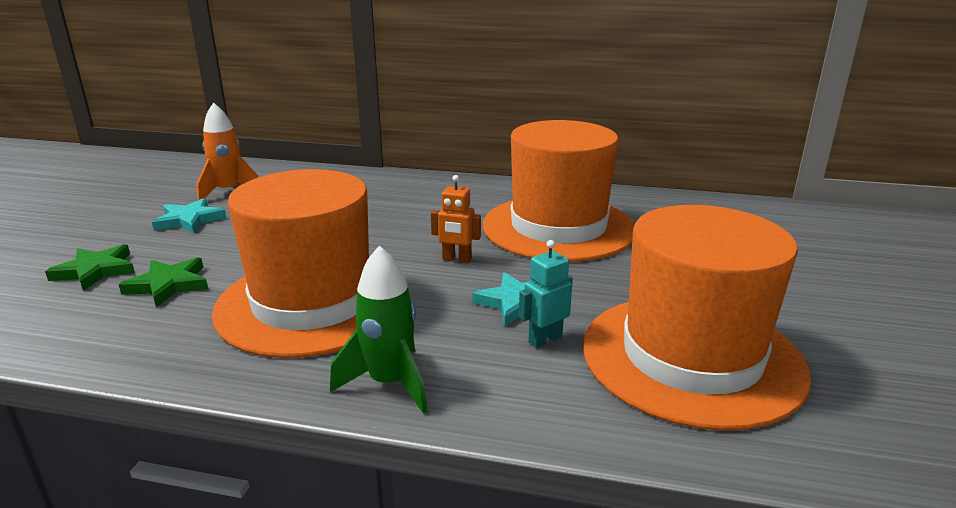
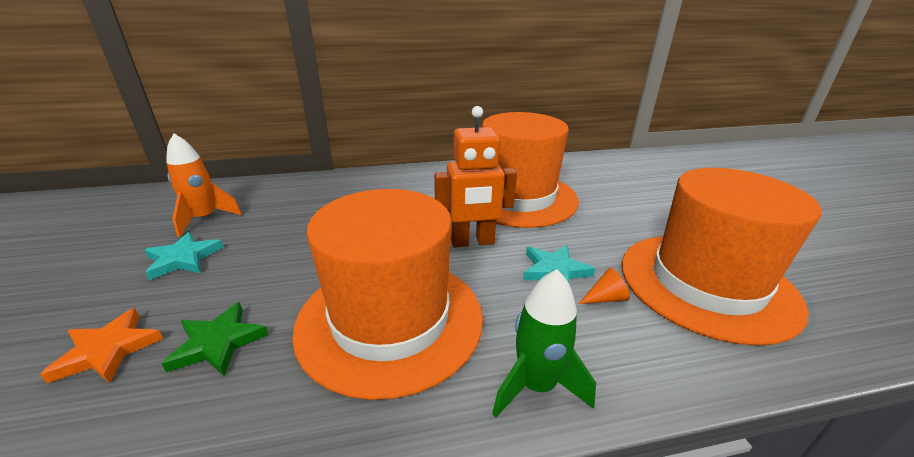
camera: 25 degrees left, 5 degrees up
(95, 270) = (108, 350): green star -> orange star
(456, 259) = (472, 242): orange robot -> orange robot, size x1.78
(545, 339) = (605, 298): turquoise robot -> orange cone

